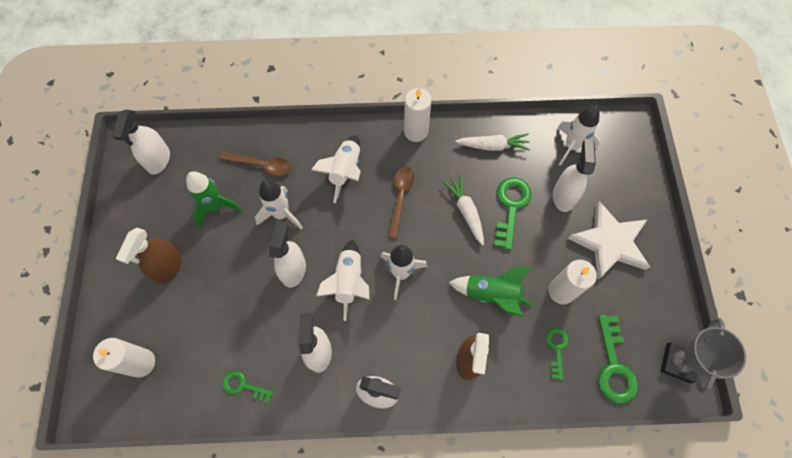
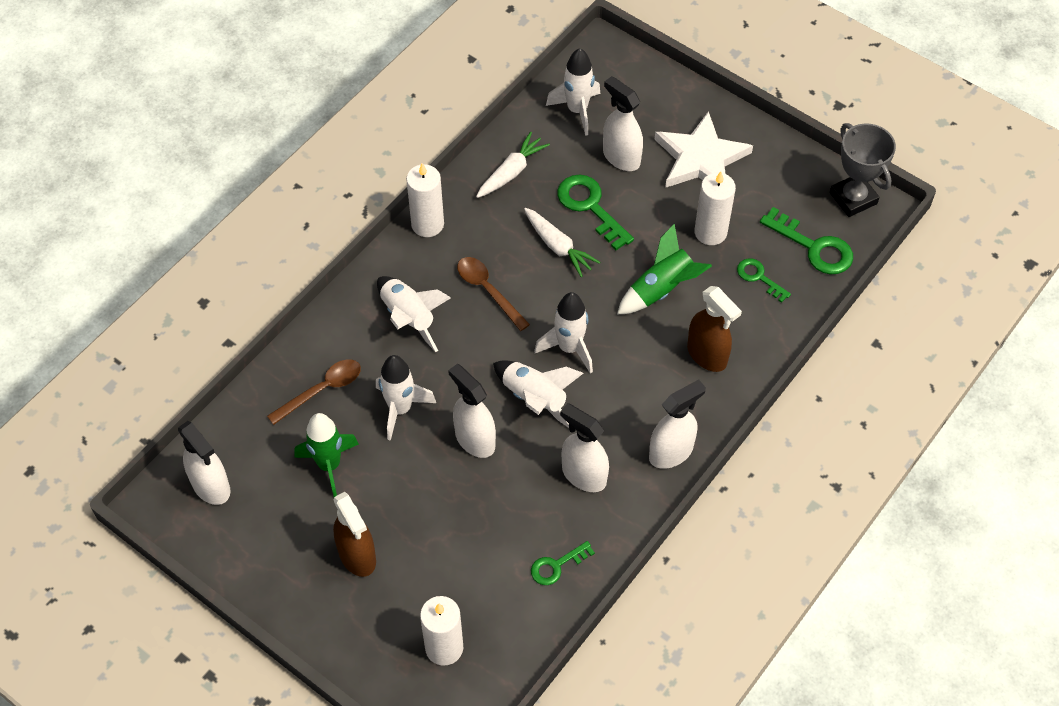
camera: 50 degrees left, 10 degrees down
(466, 211) = (558, 247): white carrot -> white carrot turned 150 degrees counterclockwise

